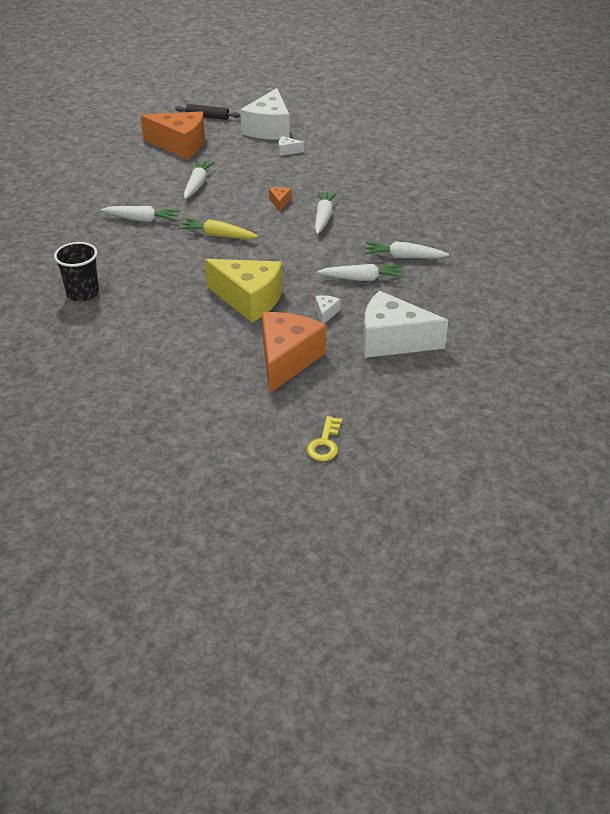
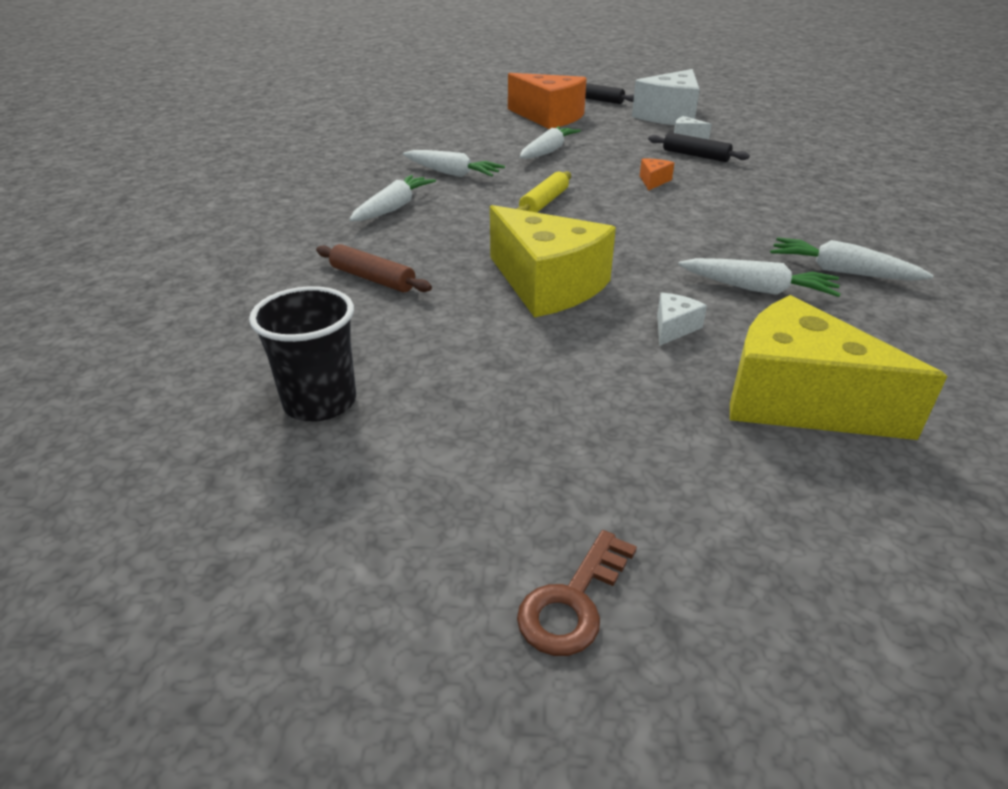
camera: 20 degrees right, 5 degrees down
(82, 293) = (307, 236): black cup -> black cup (320, 402)
(147, 316) = (372, 279): none -> brown rolling pin
(217, 235) = (544, 203): yellow carrot -> yellow rolling pin
(287, 360) = (567, 391): orange cheese -> none
(299, 171) = (695, 155): none -> black rolling pin
(323, 217) = (714, 205): white carrot -> white carrot (393, 208)
(325, 443) = (573, 602): yellow key -> brown key
(392, 340) = (798, 400): white cheese -> yellow cheese

